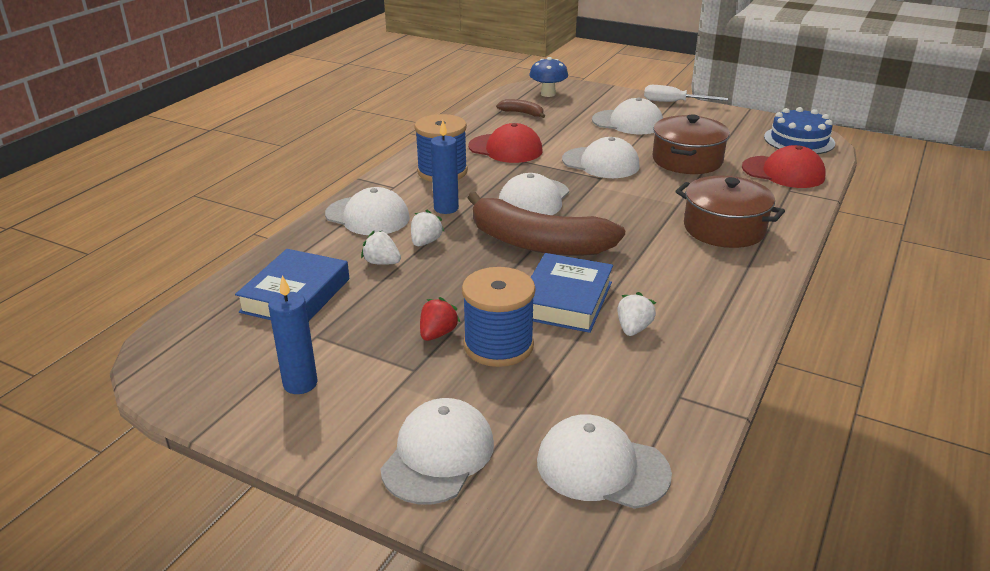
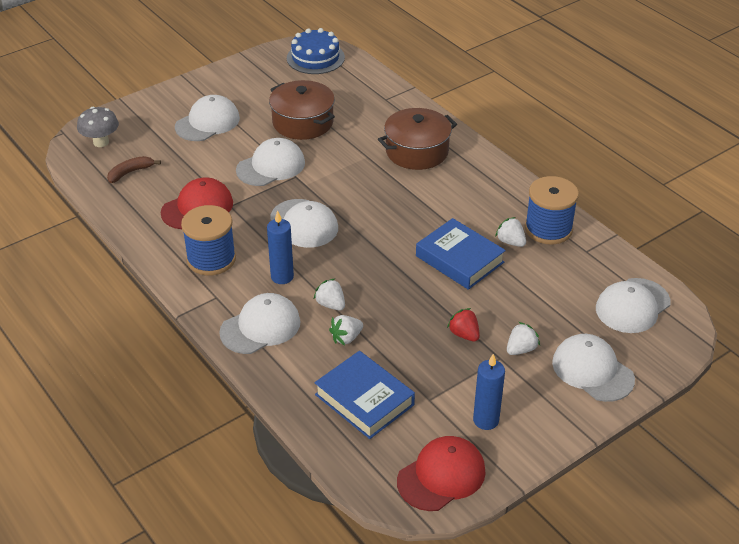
camera: 65 degrees left, 10 degrees up
(440, 382) = (521, 349): none -> white strawberry
(498, 345) = (494, 309): blue spool -> blue spool (548, 229)
(537, 243) = (375, 246): brown banana -> none
(548, 94) = (101, 142): blue mushroom -> grey mushroom
(674, 102) = (191, 83): white screwdriver -> none
(783, 172) = (358, 89): red cap -> red cap (441, 476)

